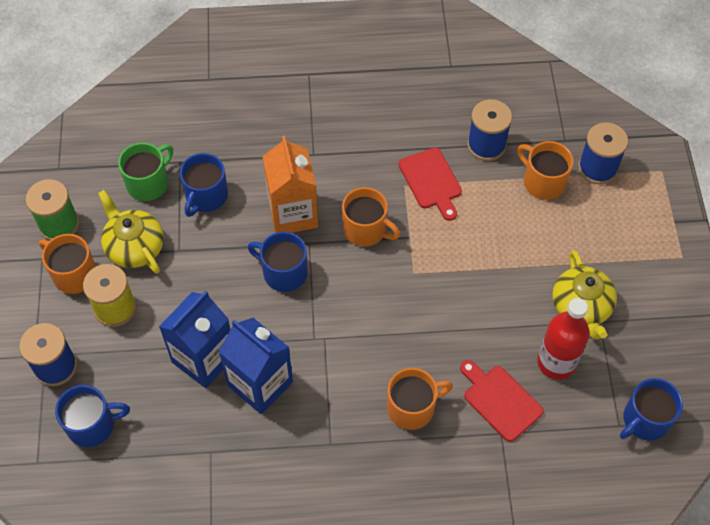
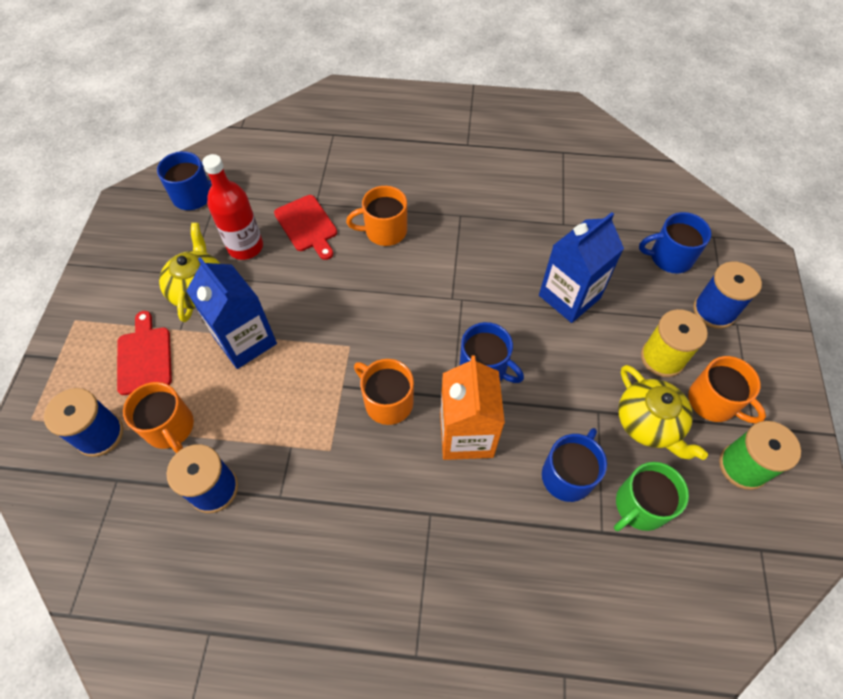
camera: 170 degrees left, 0 degrees up
(260, 384) = (517, 268): blue carton -> blue carton (245, 340)
(431, 181) = (297, 450): red cutting board -> red cutting board (144, 357)

